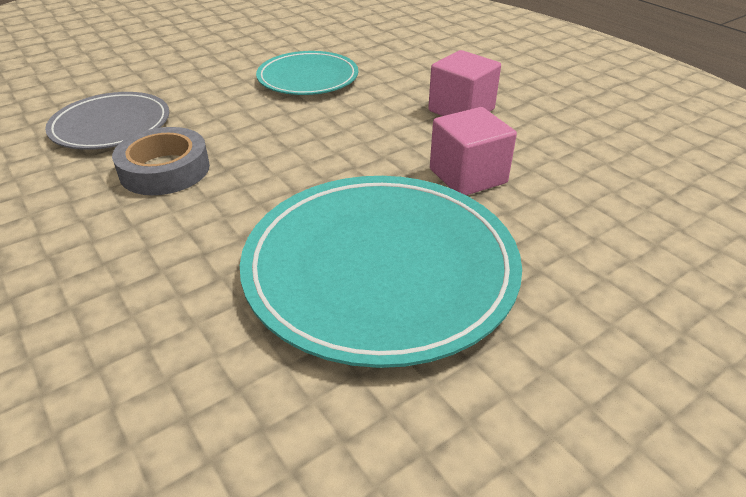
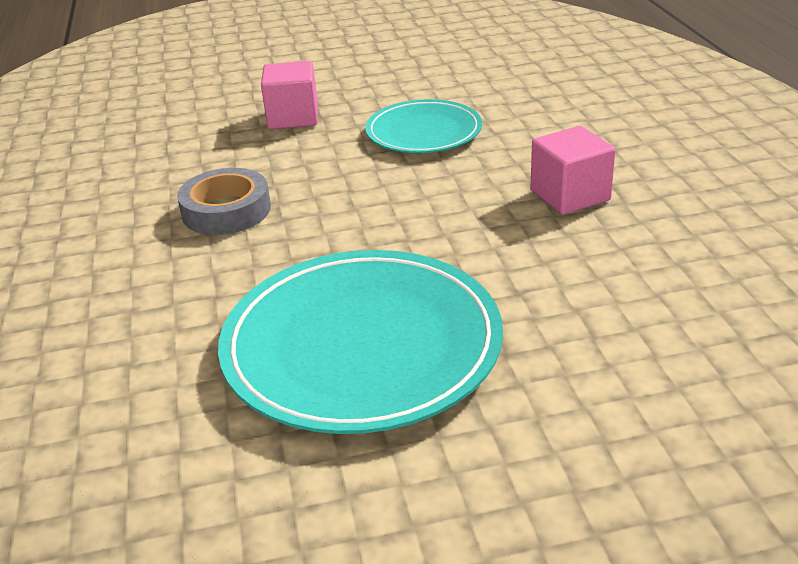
camera: 25 degrees right, 5 degrees down
(111, 126) = (203, 157): grey plate -> none
(468, 176) = (519, 272): pink cube -> pink cube (293, 117)

